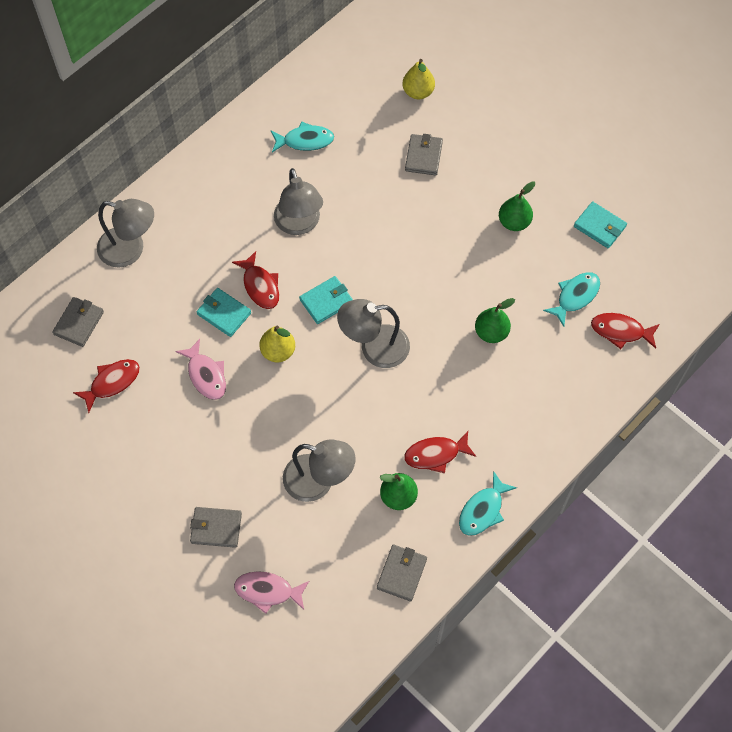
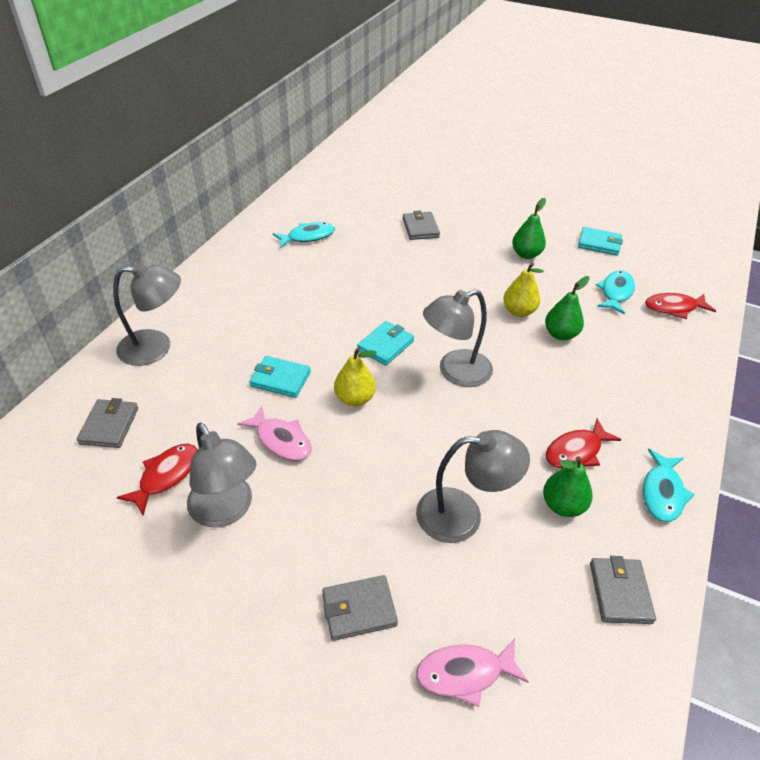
camera: 20 degrees left, 20 degrees down
(260, 286) = (310, 348): red fish -> none
(299, 224) = (329, 293): grey lamp -> grey lamp (226, 511)
(418, 92) = (392, 192): yellow pear -> yellow pear (519, 311)

